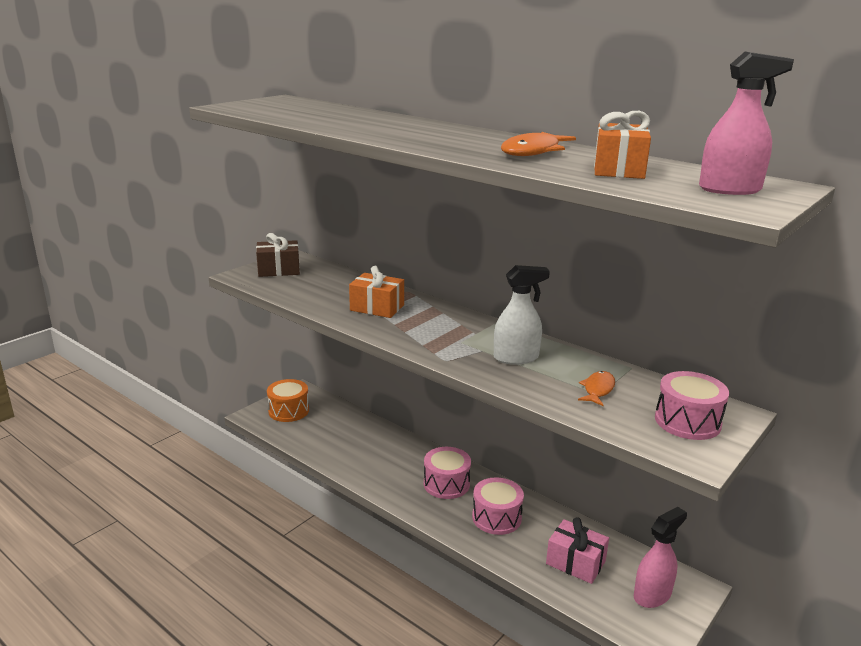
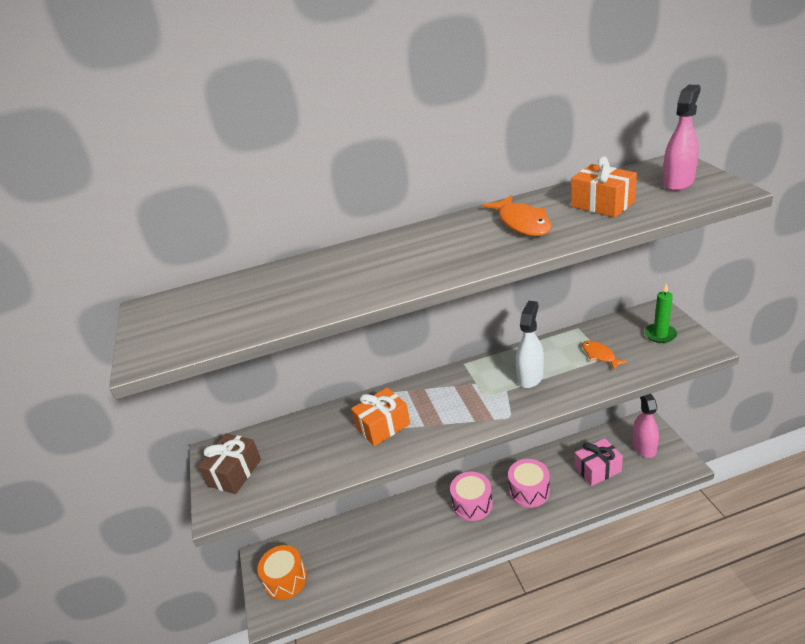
camera: 50 degrees left, 10 degrees up
(687, 421) = (660, 334): pink drum -> green candle

